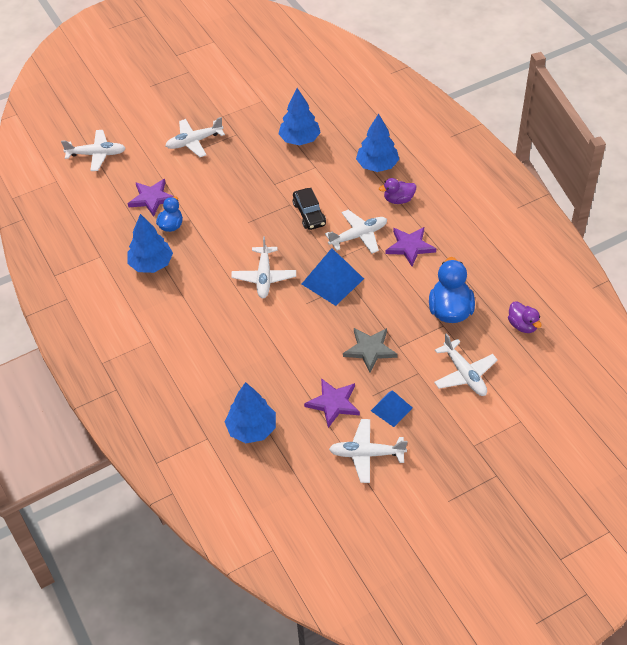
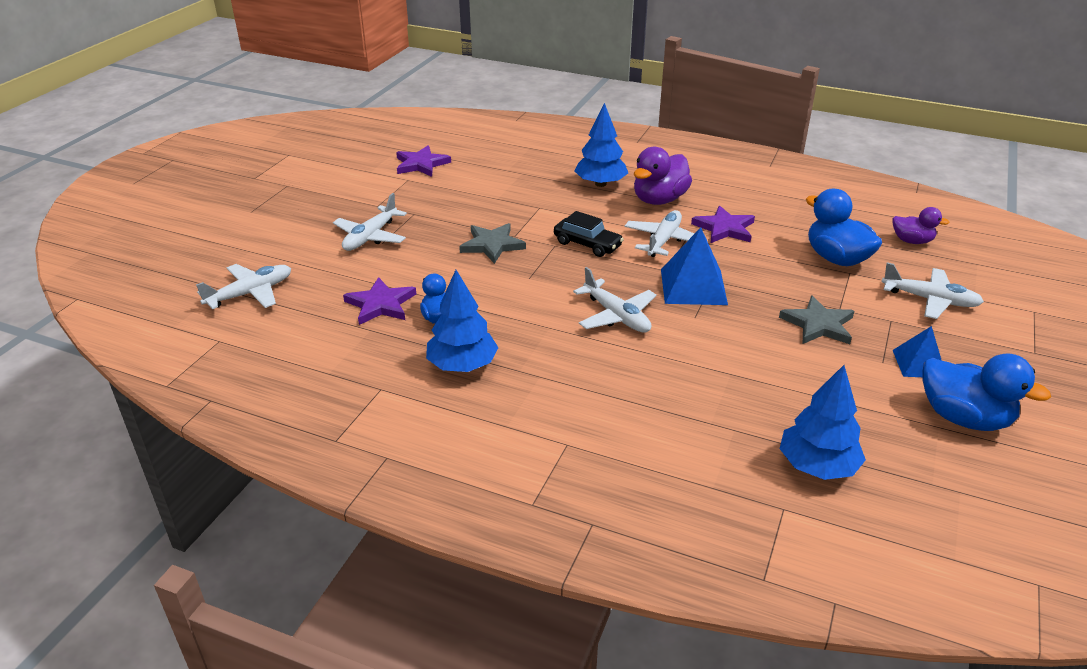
camera: 40 degrees left, 15 degrees down
(254, 185) = (492, 245): none -> grey star
(300, 139) = (492, 193): blue tree -> none
(333, 403) = (859, 390): purple star -> purple star (421, 164)
(366, 454) = (964, 418): white plane -> blue duck
(398, 200) = (659, 200): purple duck -> purple duck, size x1.69

